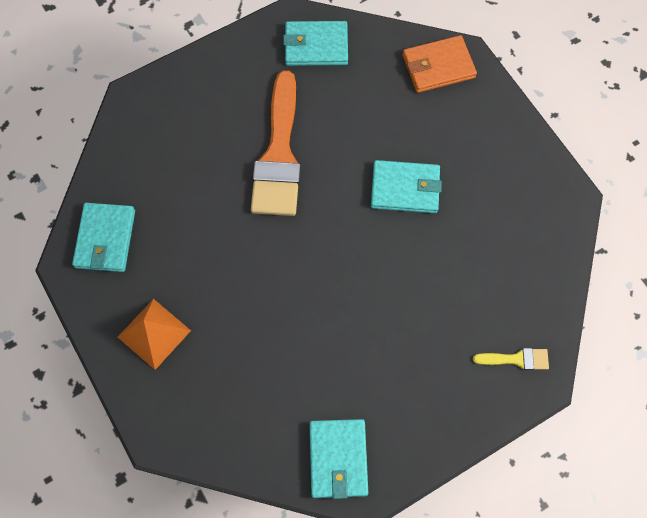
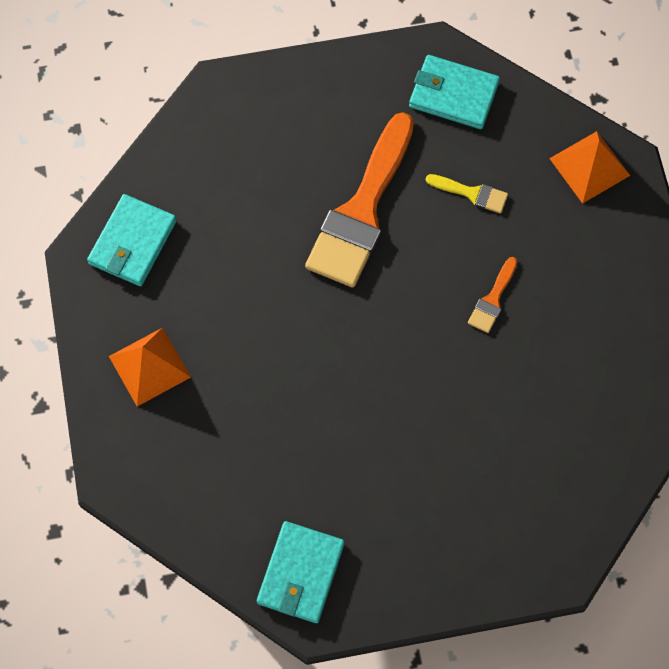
camera: 20 degrees right, 0 degrees up
(405, 189) = (492, 299): turquoise wallet -> orange brush
(438, 66) = (589, 166): orange wallet -> orange pyramid
(516, 359) = (543, 537): yellow brush -> yellow brush (472, 193)

